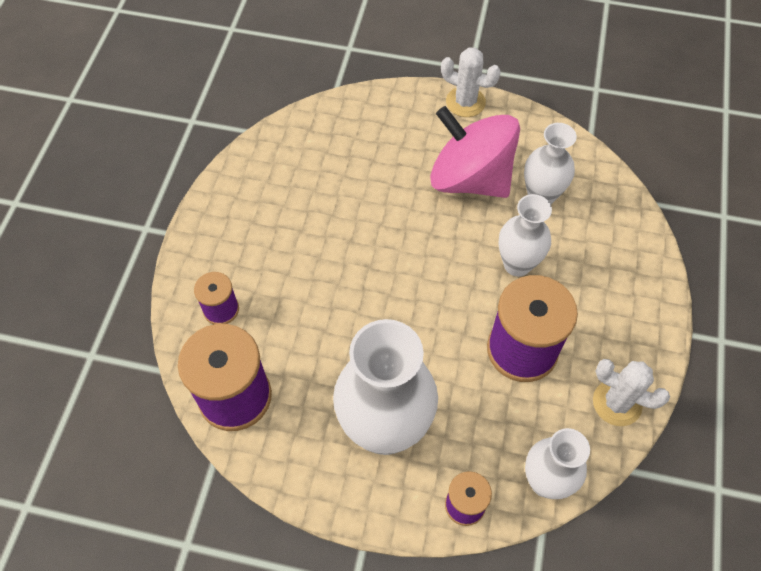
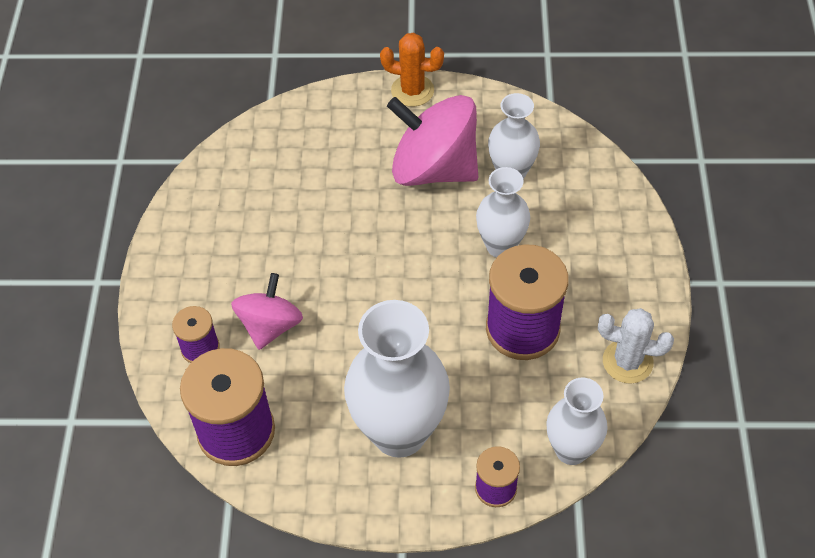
camera: 10 degrees left, 5 degrees down
(289, 300) = (270, 326): none -> pink spinning top
(465, 102) = (412, 91): white cactus -> orange cactus

